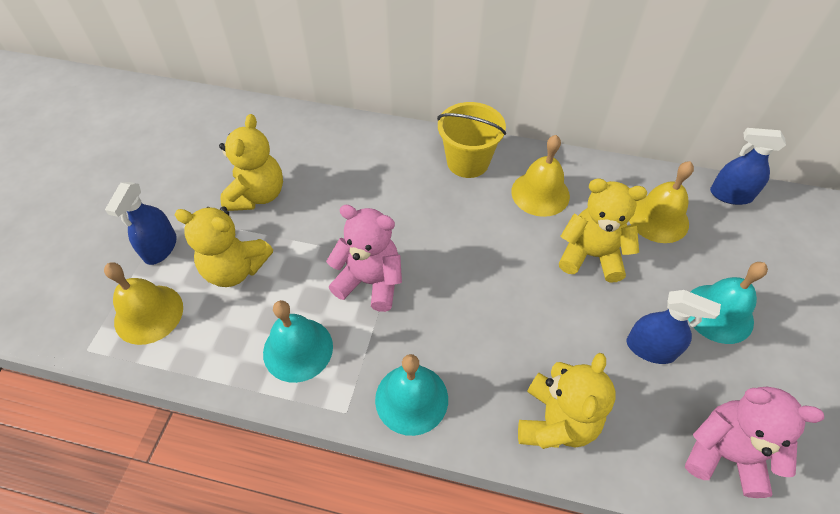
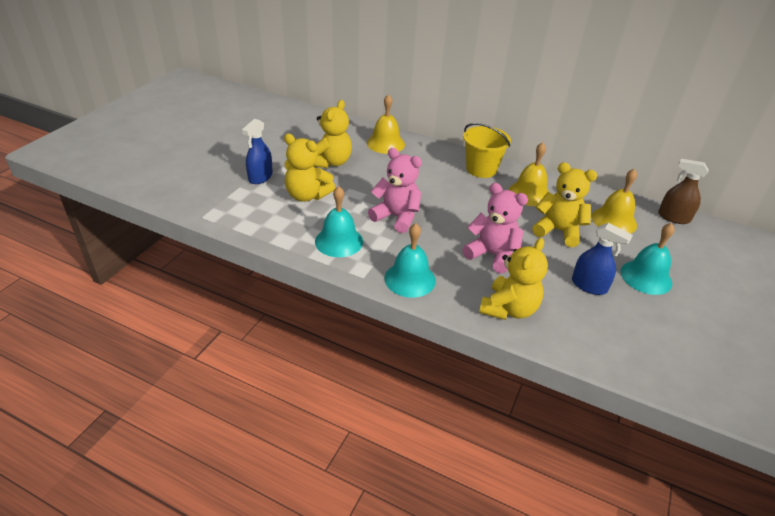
camera: 10 degrees right, 15 degrees down
(149, 314) = (245, 207): yellow bell -> yellow bell (385, 143)
(724, 453) = (629, 349): pink teddy bear -> pink teddy bear (492, 255)
(730, 195) = (673, 217): blue spray bottle -> brown spray bottle

